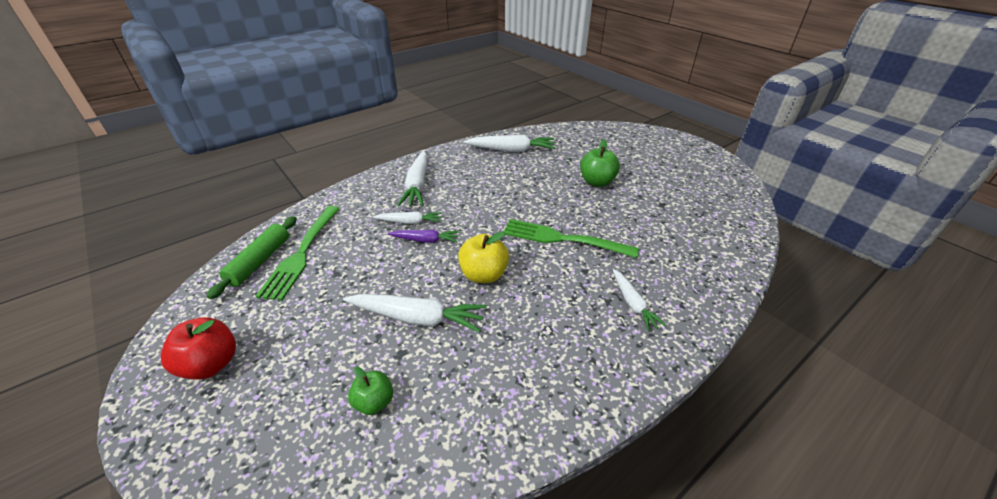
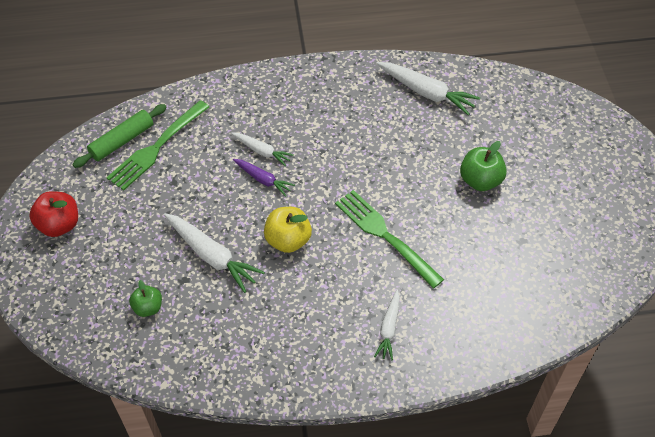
camera: 30 degrees right, 15 degrees up
(417, 185) = (296, 105): white carrot -> none

